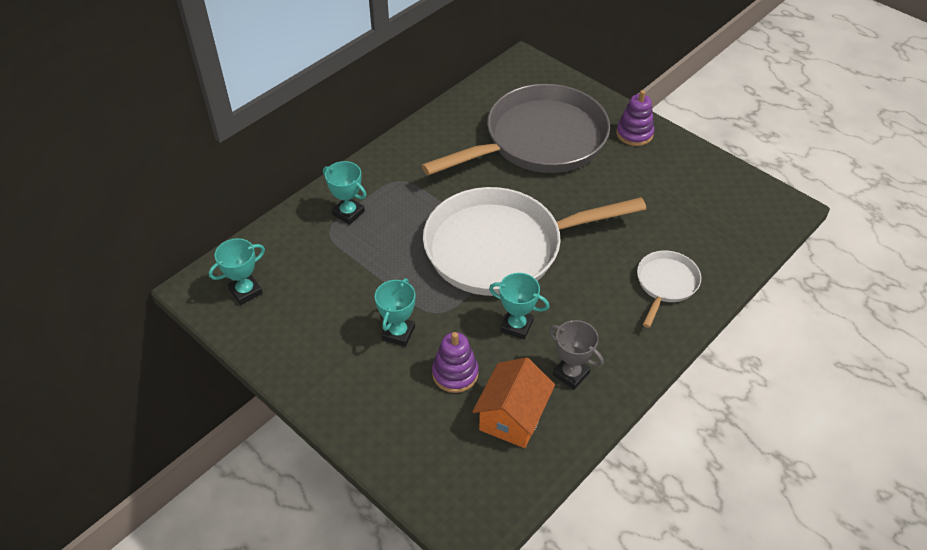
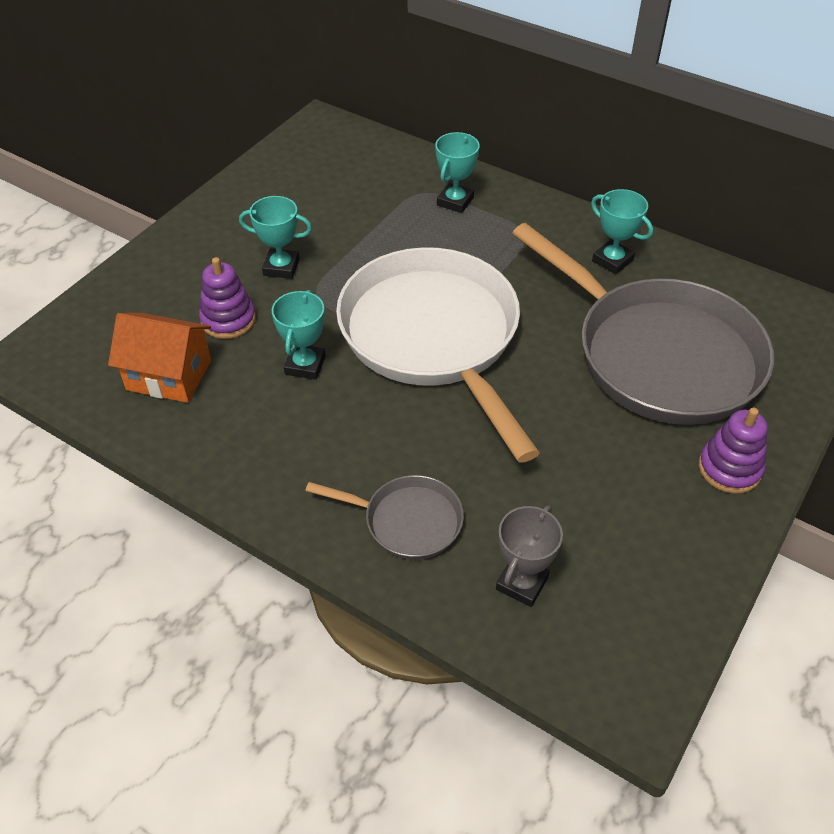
camera: 80 degrees right, 0 degrees up
(245, 291) = (322, 152): turquoise trophy -> turquoise trophy (612, 260)
(571, 374) = (235, 424): grey trophy -> grey trophy (521, 583)
(665, 284) = (407, 521): white pan -> grey pan

